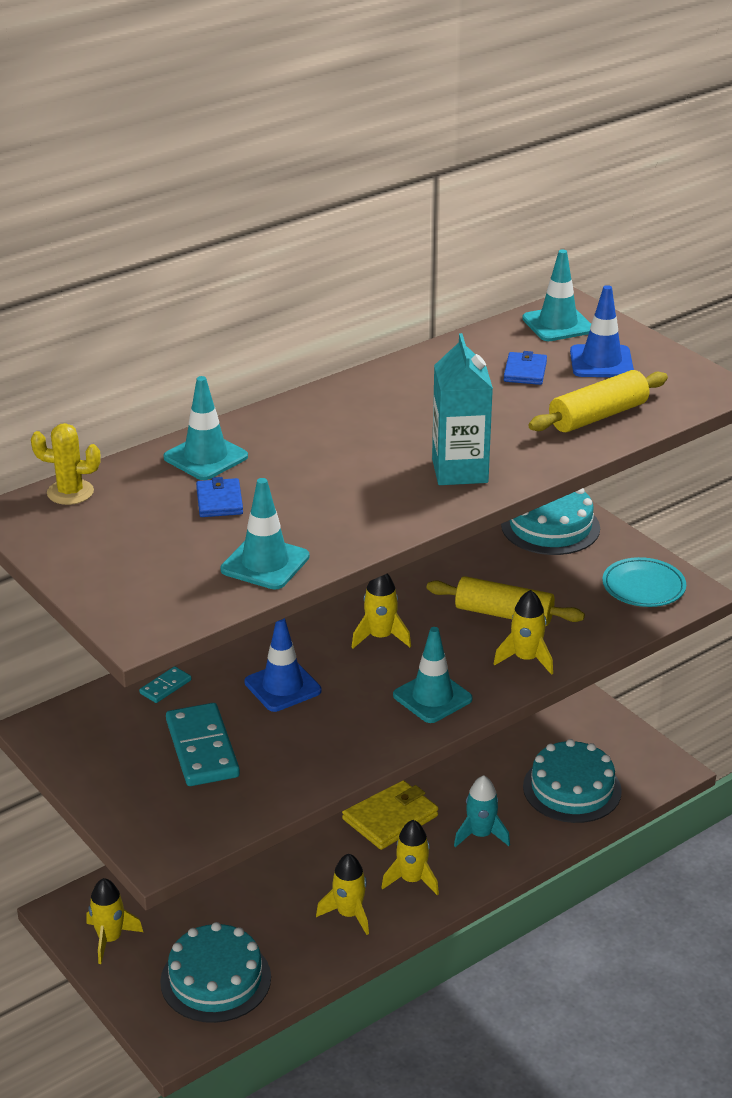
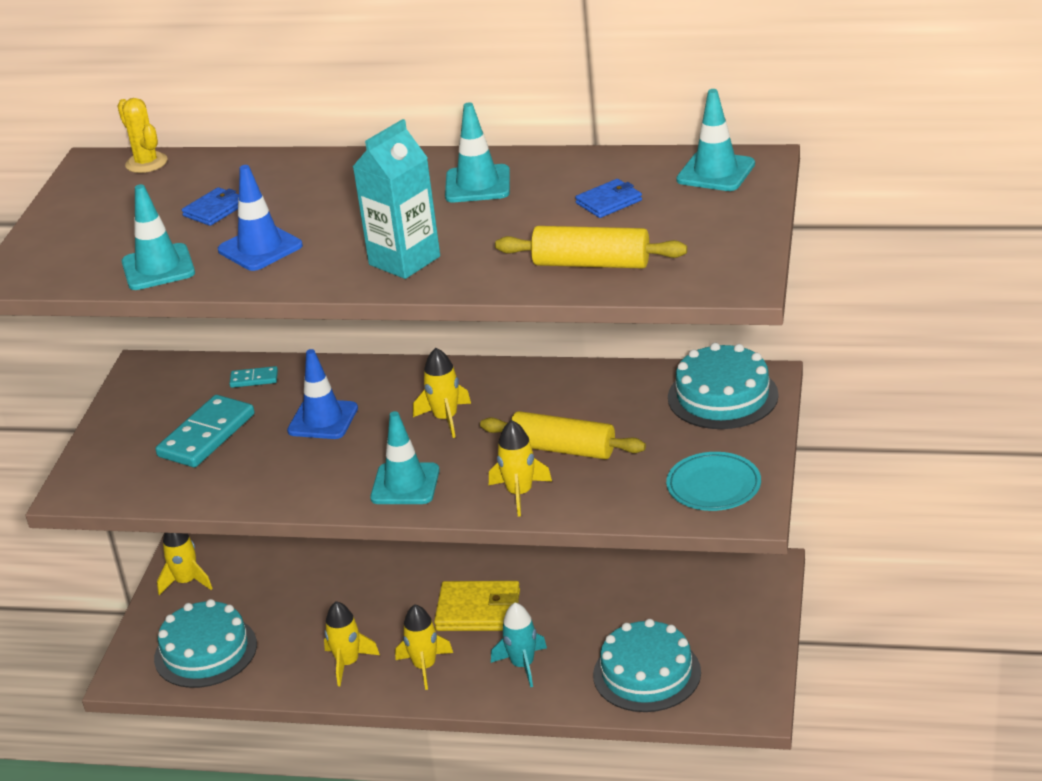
camera: 50 degrees right, 0 degrees up
(205, 457) = (266, 174): turquoise traffic cone -> turquoise traffic cone (477, 184)
(504, 614) = (563, 449): yellow rolling pin -> yellow rolling pin turned 45 degrees counterclockwise
(601, 362) = (686, 219): blue traffic cone -> blue traffic cone (260, 248)

